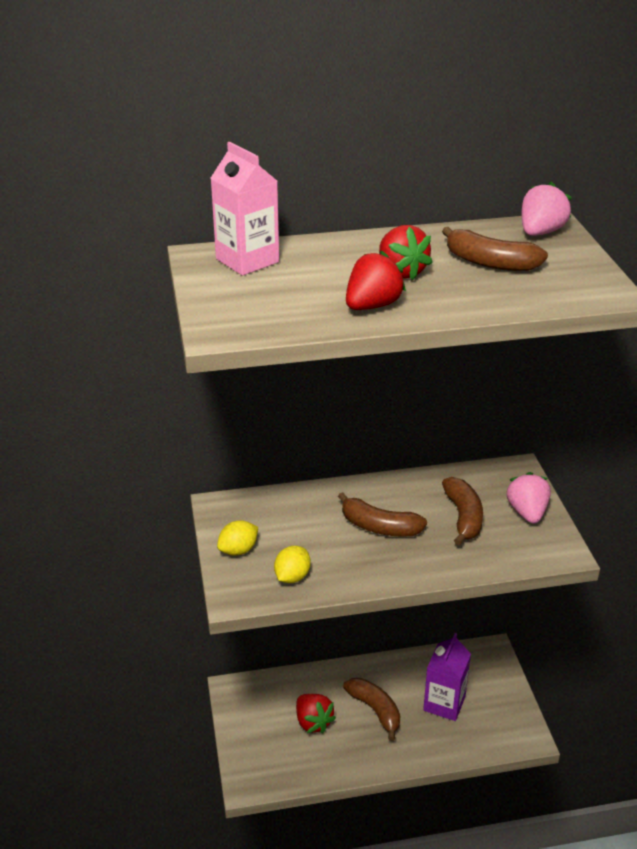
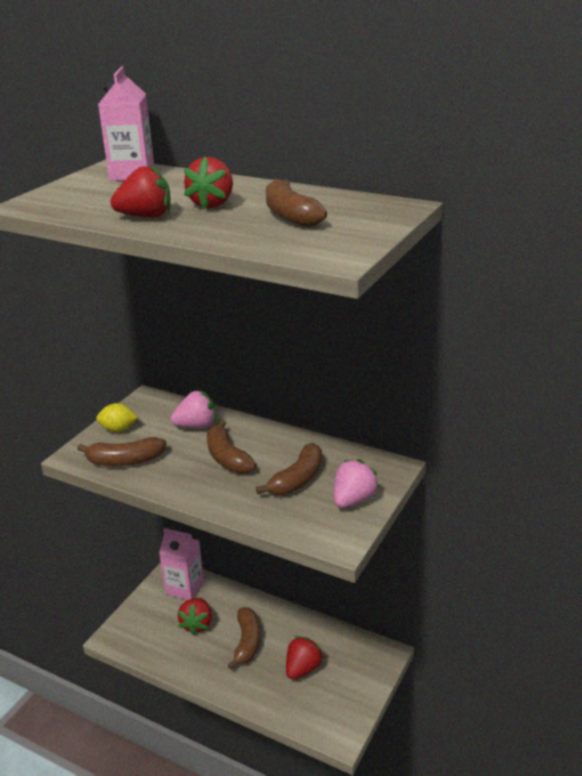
camera: 40 degrees right, 5 degrees down
(262, 696) = (184, 587): none -> pink carton
(292, 577) = (125, 461): yellow lemon -> brown banana
(444, 703) = (302, 669): purple carton -> red strawberry
(540, 232) = (379, 208): pink strawberry -> pink strawberry (196, 426)

